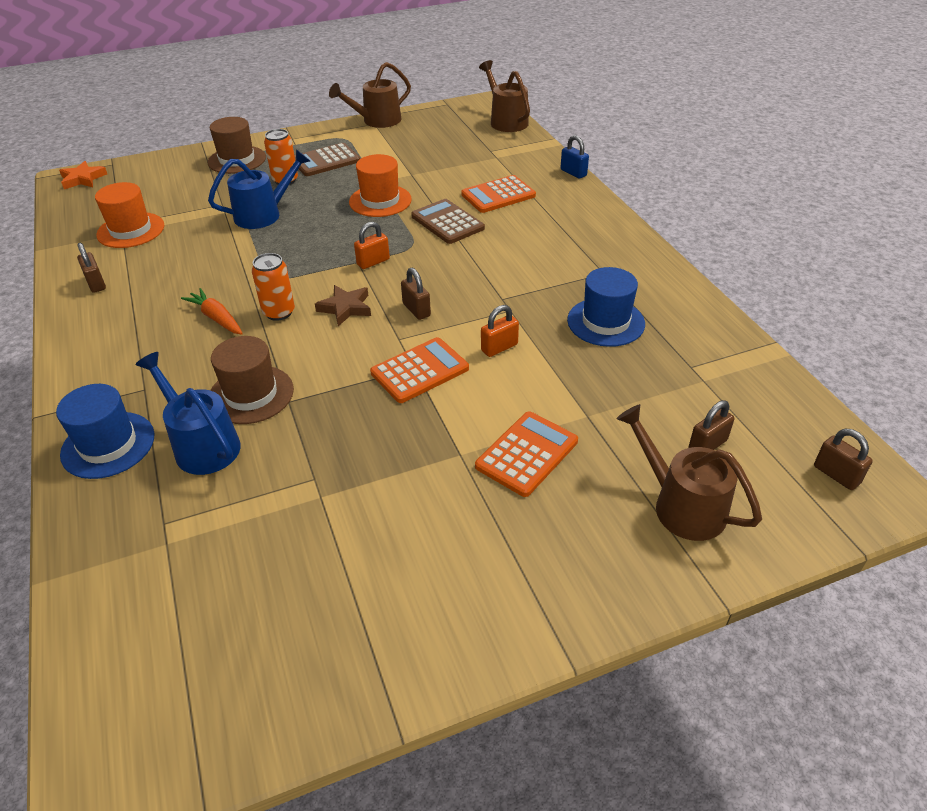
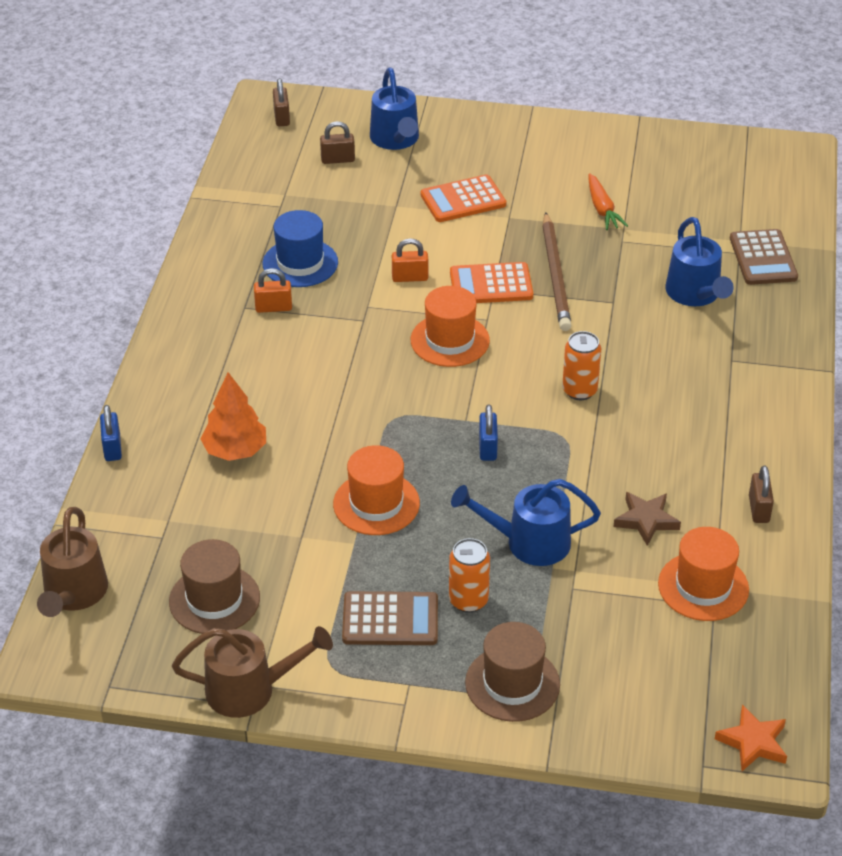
camera: 150 degrees left, 0 degrees up
(108, 445) = (770, 322): blue hat -> none
(217, 318) = (642, 408): orange carrot -> orange carrot (602, 209)
(251, 394) = (641, 319): brown hat -> brown hat (214, 599)
(328, 252) = (487, 448): none -> blue padlock
(345, 308) = (513, 369): brown star -> brown star (646, 520)
(363, 406) = (555, 275): none -> brown pencil
(373, 262) = (450, 413): orange padlock -> orange padlock (273, 308)
(416, 310) = (450, 340): brown padlock -> orange hat
(447, 222) = (329, 434): brown calculator -> brown calculator (763, 258)
(498, 195) = (235, 451): orange calculator -> orange tree
(680, 504) = (396, 140): brown watering can -> blue watering can

